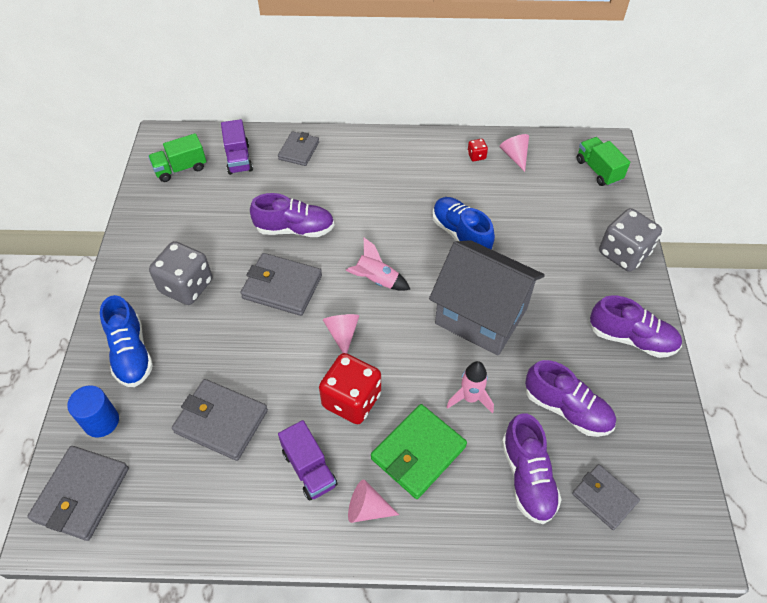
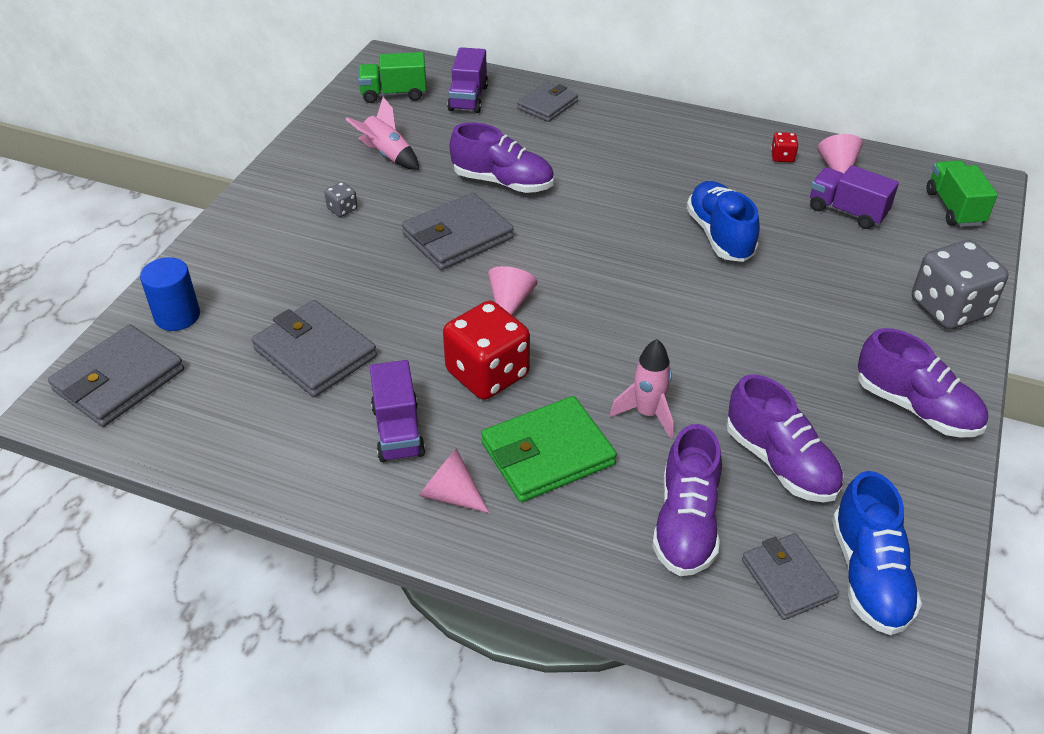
camera: 20 degrees right, 10 degrees down
(131, 353) = (245, 259): blue shoe -> blue shoe (869, 575)
(186, 286) = (342, 209): grey dice -> grey dice, size x0.43
(282, 287) = (457, 236): grey wallet -> grey wallet turned 75 degrees counterclockwise
(376, 280) = (581, 258): pink rocket -> pink rocket (387, 155)
(481, 316) = (706, 329): grey house -> none
(534, 191) = (847, 211): none -> purple truck

